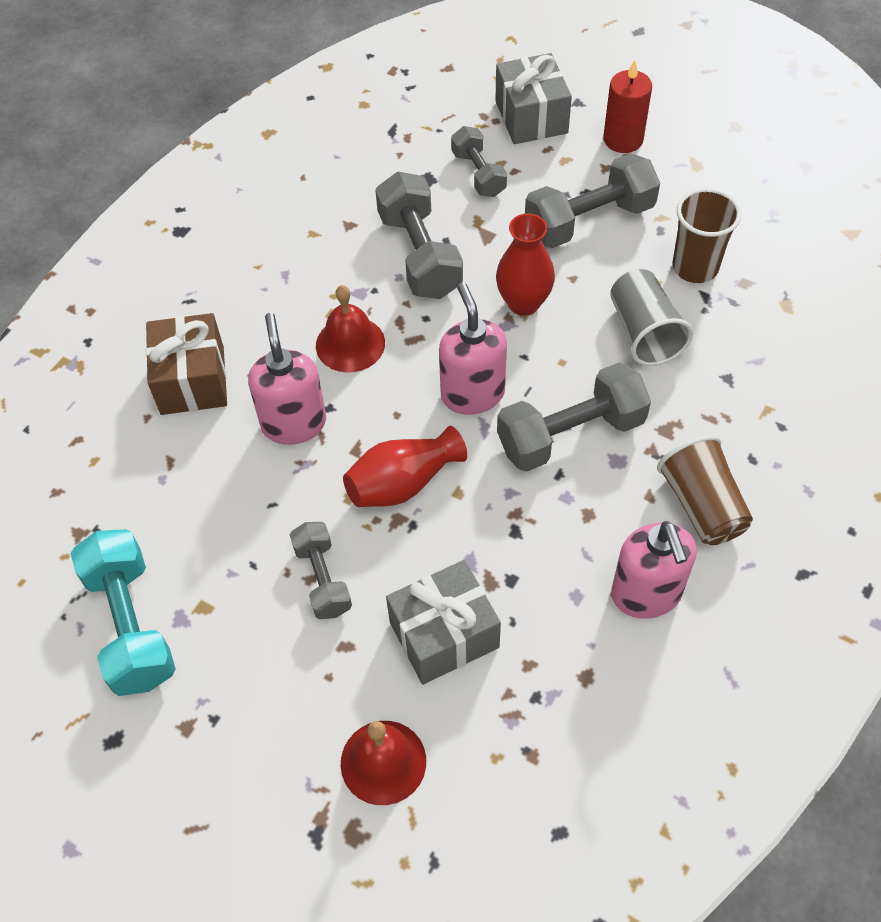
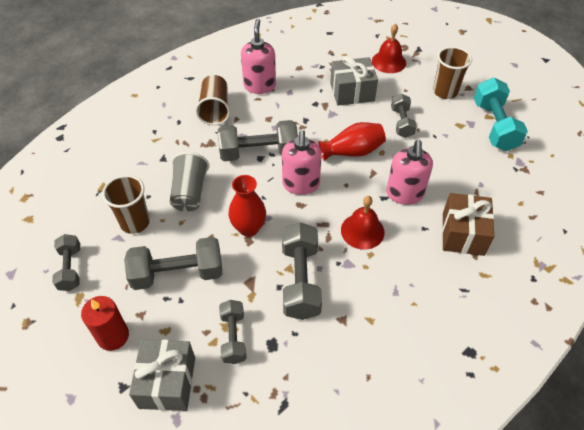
camera: 165 degrees left, 5 degrees down
(239, 696) = (445, 92): none -> brown cup
(735, 190) = (70, 268): none -> grey dumbbell

